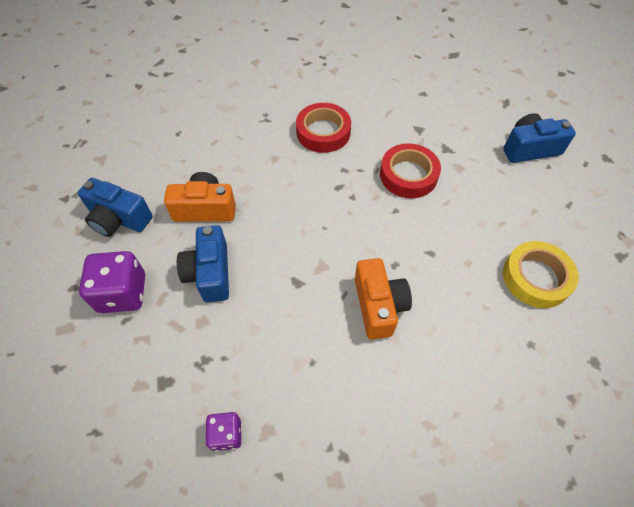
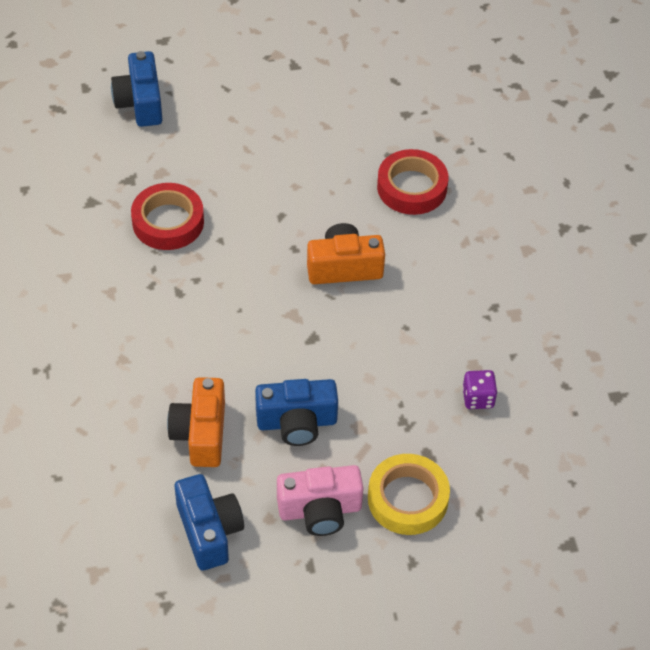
camera: 90 degrees left, 5 degrees down
(119, 219) = (209, 531): blue camera -> blue camera turned 45 degrees counterclockwise
(122, 293) = (320, 510): purple dice -> pink camera
(323, 132) = (82, 303): red tape -> red tape (412, 187)
(536, 278) = (316, 135): yellow tape -> yellow tape (407, 499)

